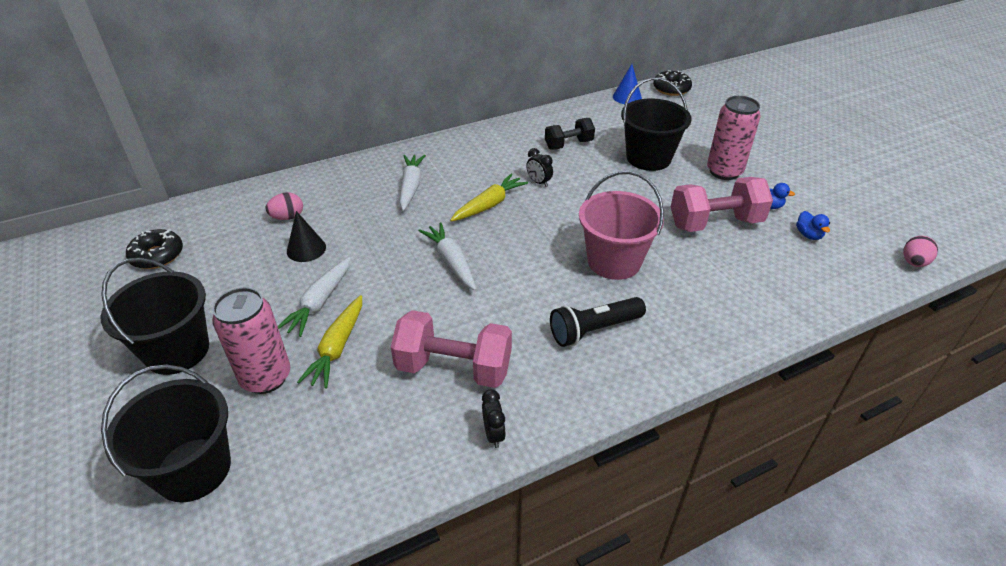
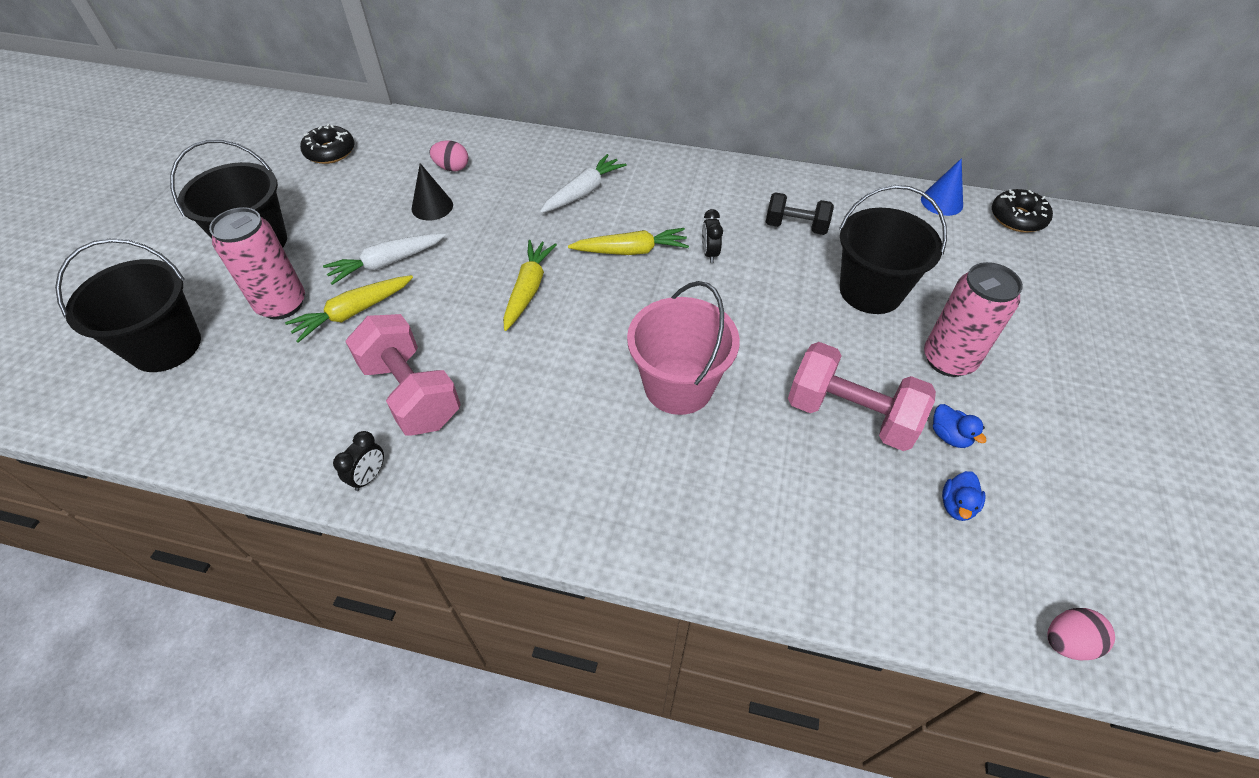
camera: 40 degrees right, 10 degrees up
(451, 262) = (528, 289): white carrot -> yellow carrot
(593, 330) = (568, 444): black flashlight -> none

